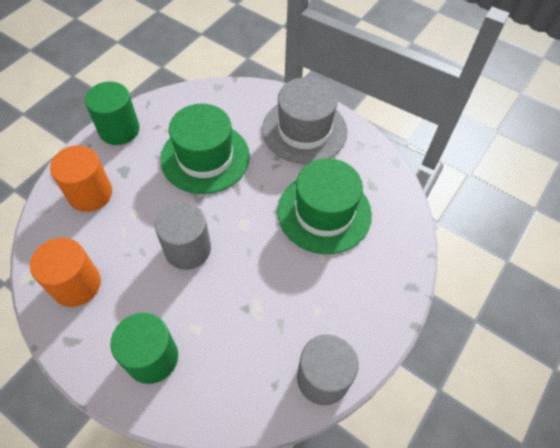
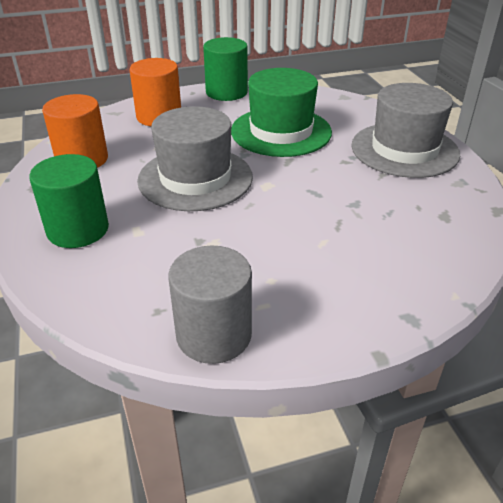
camera: 40 degrees right, 20 degrees down
(188, 249) = (195, 178): grey cylinder -> grey hat
(324, 212) = (362, 212): green hat -> none

